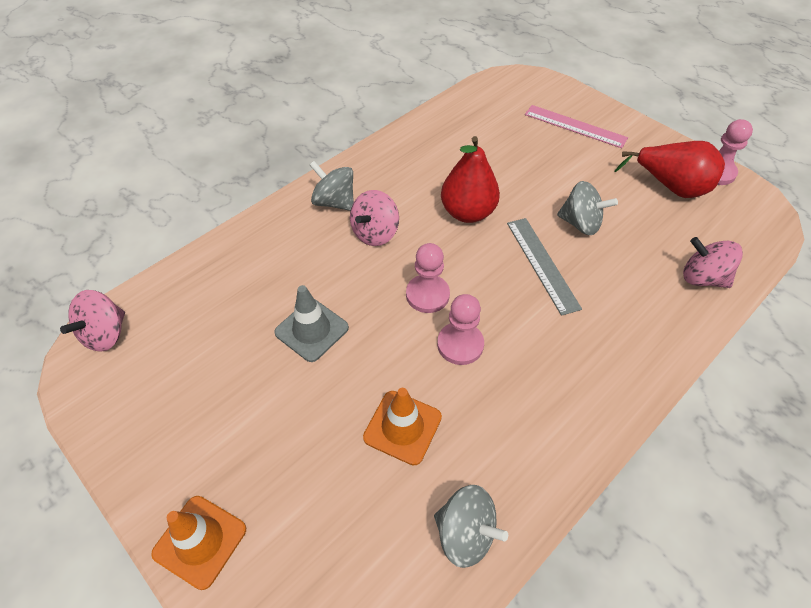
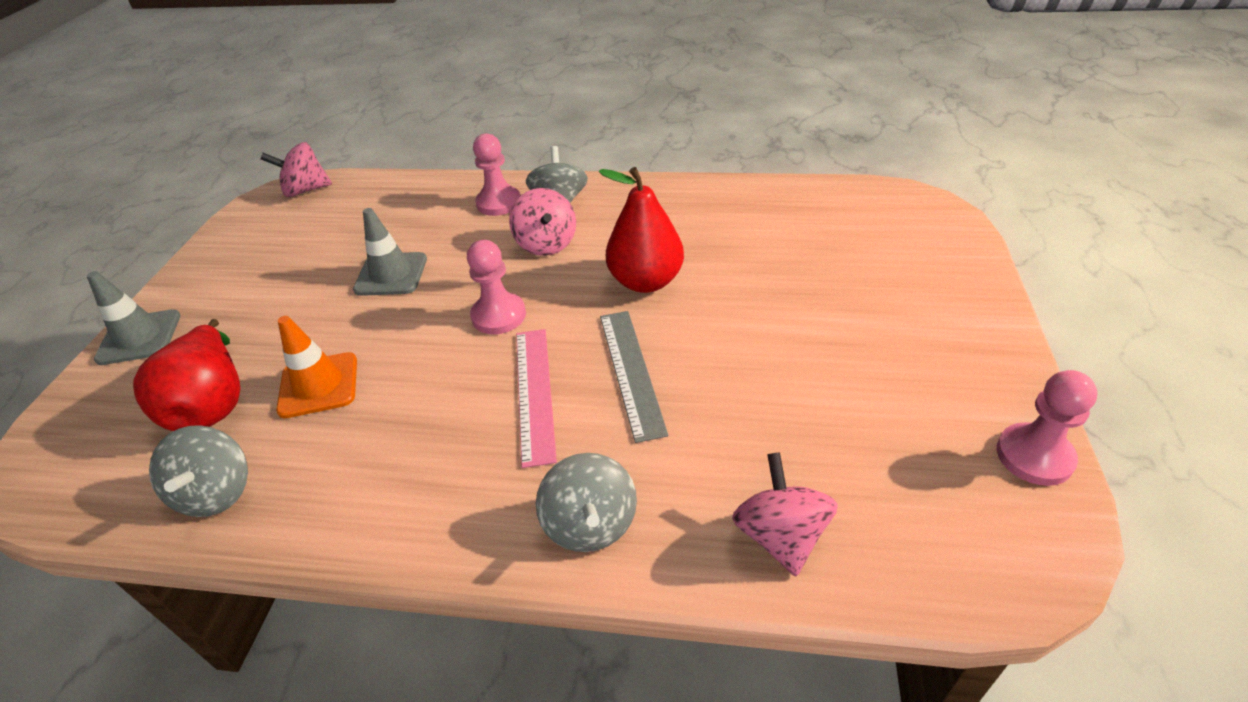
camera: 55 degrees right, 10 degrees down
(200, 541) = (139, 337): orange traffic cone -> grey traffic cone
(375, 233) = (546, 244): pink spinning top -> pink spinning top turned 105 degrees counterclockwise
(460, 344) = (452, 370): pink pawn -> pink pawn (499, 203)
(542, 264) = (631, 371): grey ruler -> grey ruler turned 45 degrees counterclockwise
(575, 126) = (909, 283): pink ruler -> pink ruler (534, 393)
(580, 223) = (737, 370): grey spinning top -> grey spinning top (590, 524)
(671, 187) = (925, 421): red pear -> red pear (213, 404)

